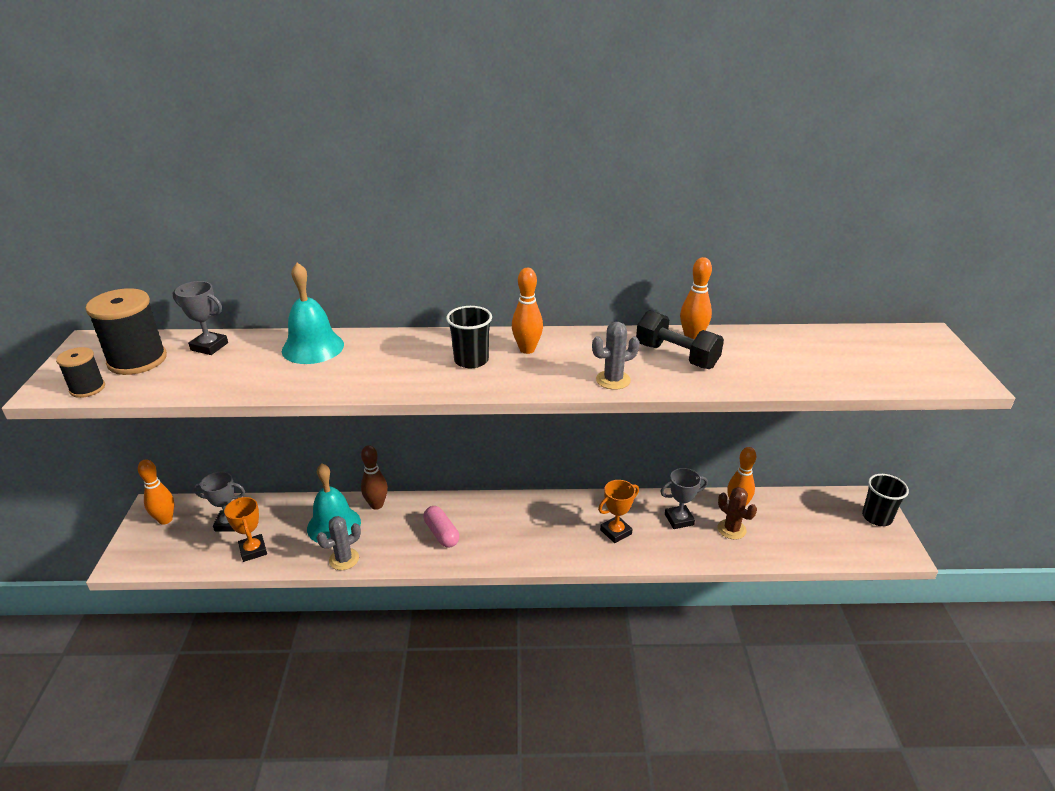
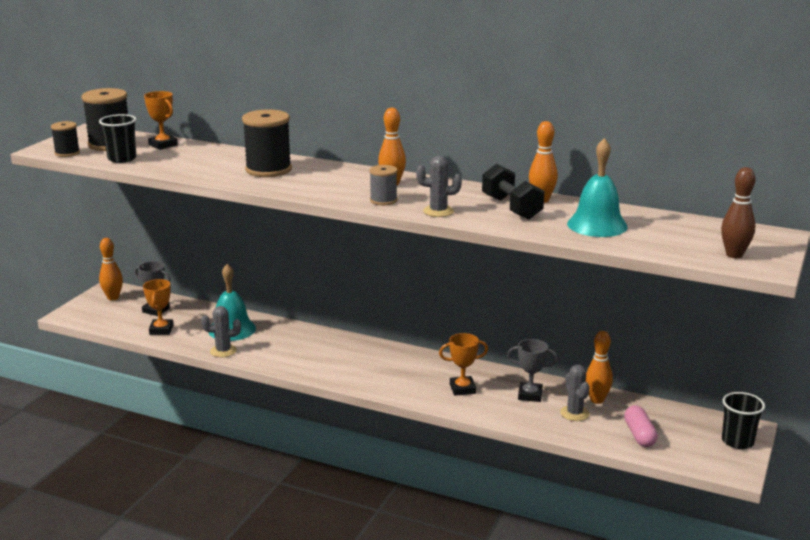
camera: 25 degrees right, 10 degrees down
(209, 346) = (163, 145): grey trophy -> orange trophy
(313, 347) = (233, 157): turquoise bell -> turquoise bell (597, 225)
(372, 359) = (268, 169): none -> black spool
(376, 505) = (275, 325): brown bowling pin -> brown bowling pin (734, 255)
(441, 533) = (312, 354): pink capsule -> pink capsule (639, 435)
(471, 360) = (340, 182): black cup -> black cup (122, 159)
(542, 377) = (383, 200): none -> grey spool
(731, 529) = (574, 413): brown cactus -> grey cactus

